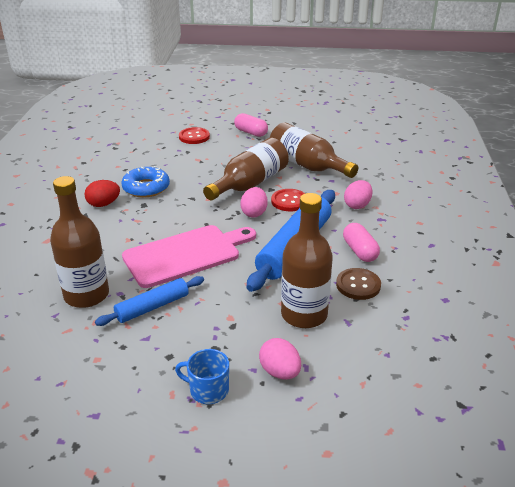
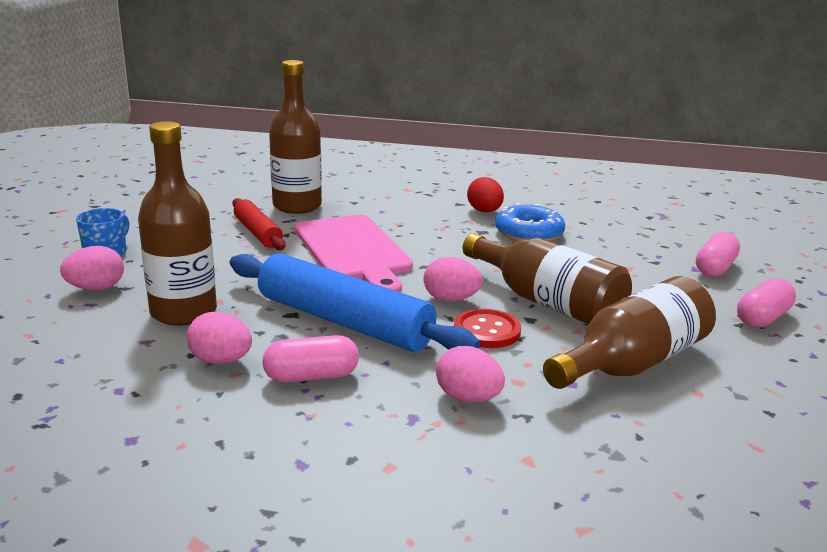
camera: 95 degrees right, 10 degrees down
(152, 307) = (258, 232): blue rolling pin -> red rolling pin
(194, 137) = (715, 268): red button -> pink capsule
(358, 285) = (221, 361): brown button -> pink egg

